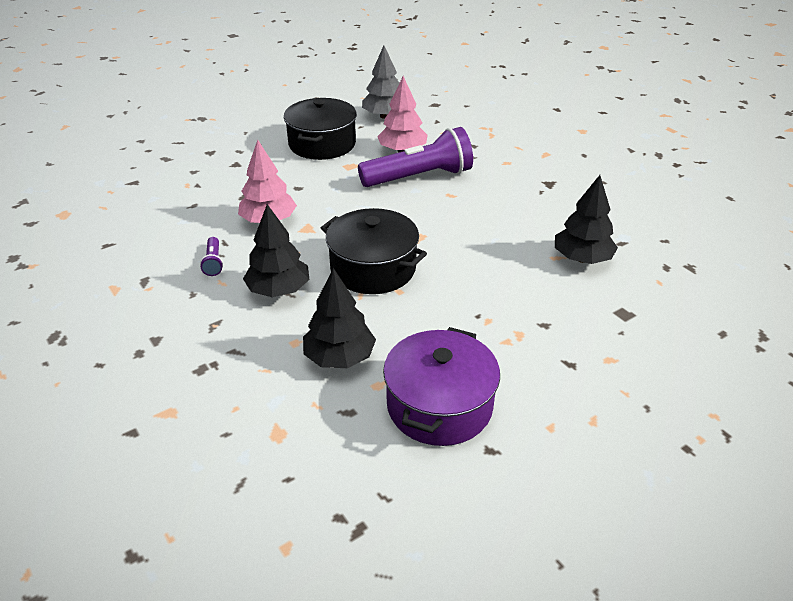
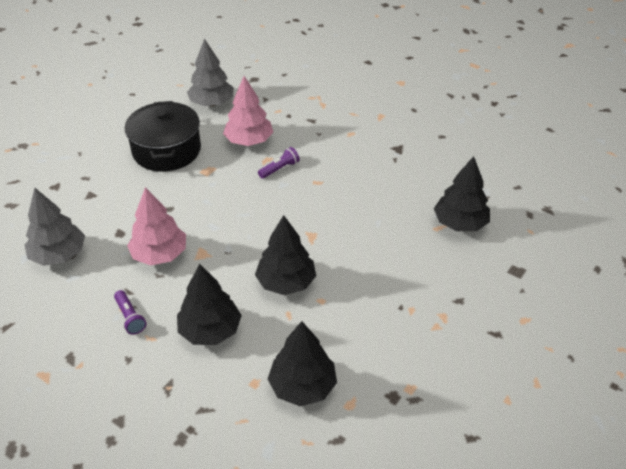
camera: 20 degrees left, 5 degrees up
(182, 202) = (59, 255): none -> grey tree
(373, 268) = (286, 282): black pot -> black tree
(419, 177) = (280, 169): purple flashlight -> purple flashlight, size x0.40
(439, 405) = (411, 408): purple pot -> none

